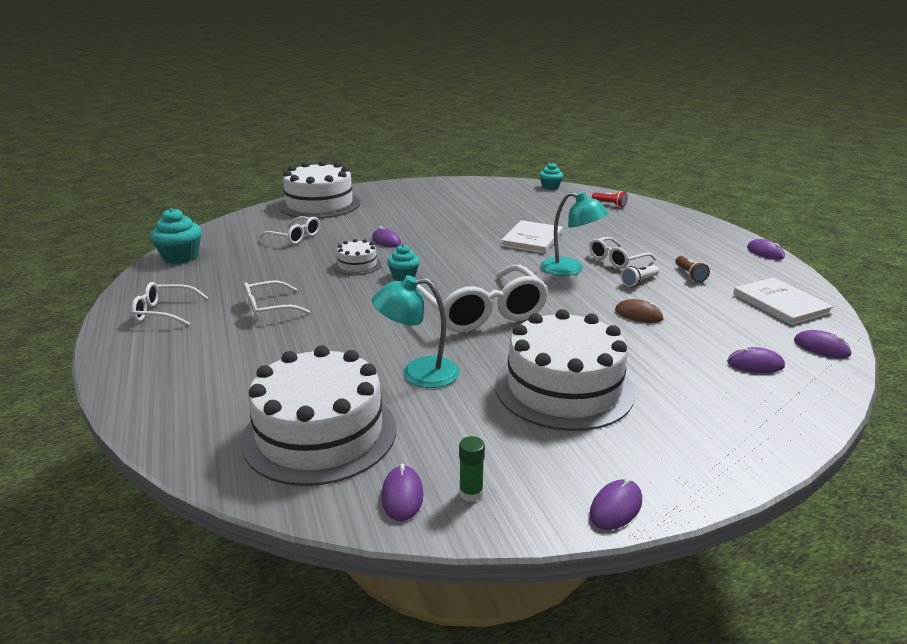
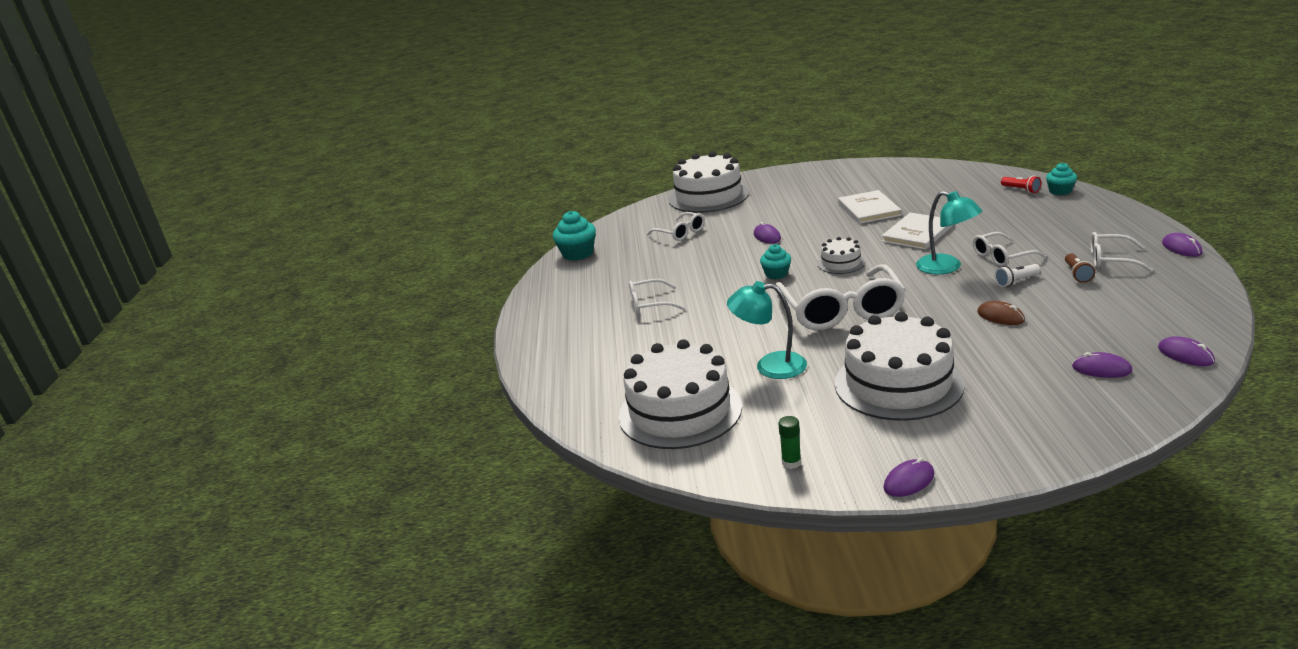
camera: 20 degrees right, 0 degrees up
(164, 312) = (563, 306): white glasses -> white glasses (1111, 260)
(357, 265) = (734, 262): white cake -> white cake (841, 263)
(402, 496) = (736, 460): purple mouse -> none
(550, 187) = (959, 169): turquoise cupcake -> turquoise cupcake (1060, 191)
(780, 303) = (1166, 307): white book -> white book (869, 209)

